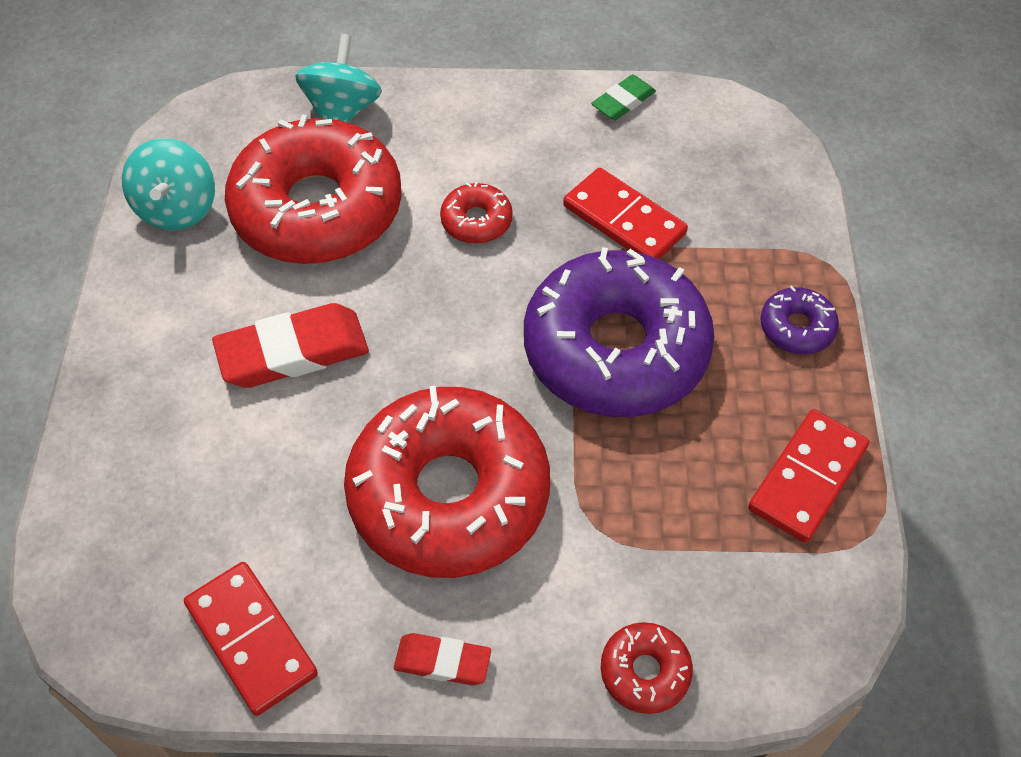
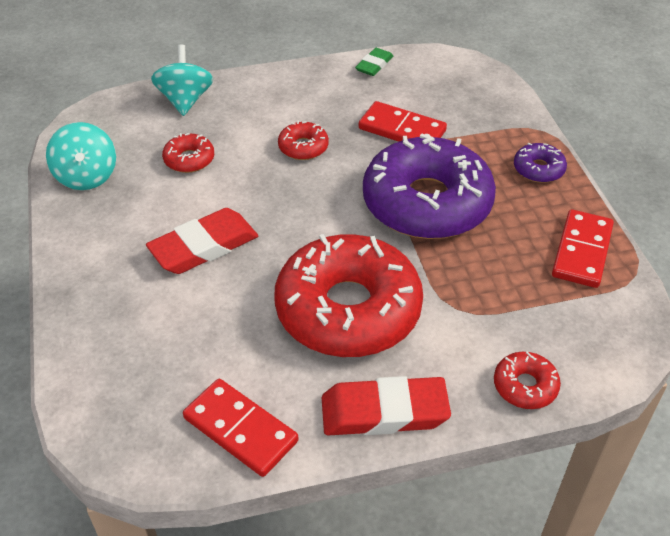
camera: 15 degrees left, 10 degrees down
(317, 209) = (189, 159): red donut -> red donut, size x0.41
(442, 661) = (384, 412): red eraser -> red eraser, size x1.80

